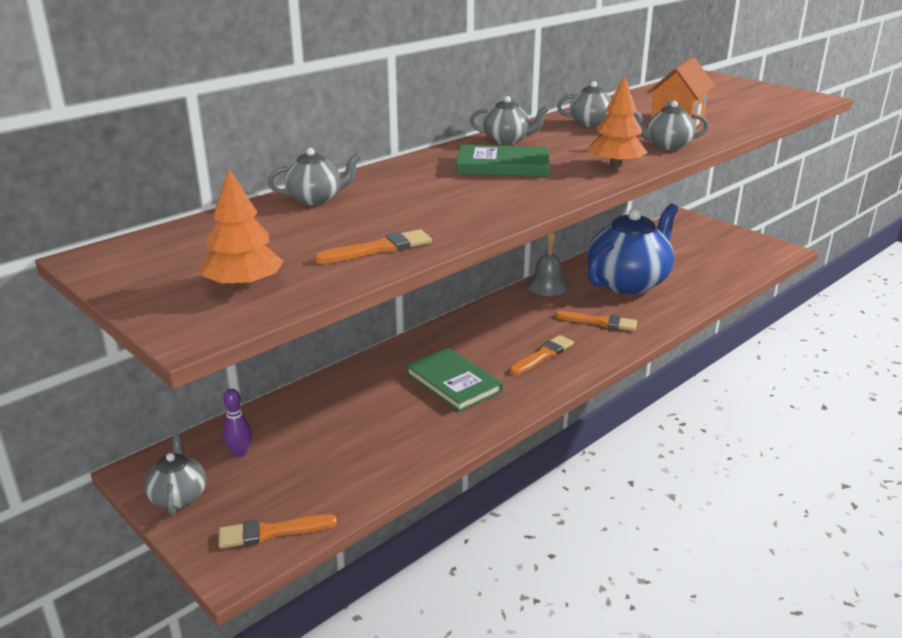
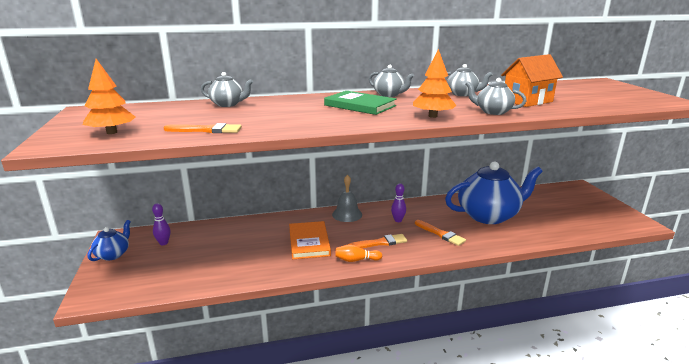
camera: 30 degrees right, 5 degrees down
(179, 497) = (113, 254): grey teapot -> blue teapot
(271, 532) = (126, 288): orange brush -> none
(453, 382) = (309, 242): green book -> orange book
(532, 319) = (398, 220): none -> purple bowling pin
(539, 386) = (356, 260): none -> orange bowling pin
(547, 286) = (430, 204): grey bell -> grey bell (347, 214)

